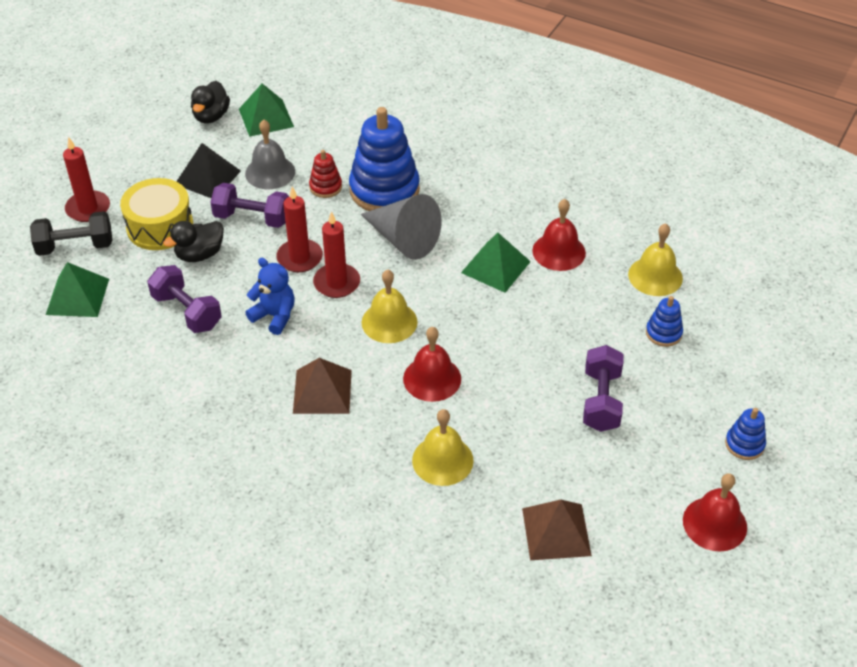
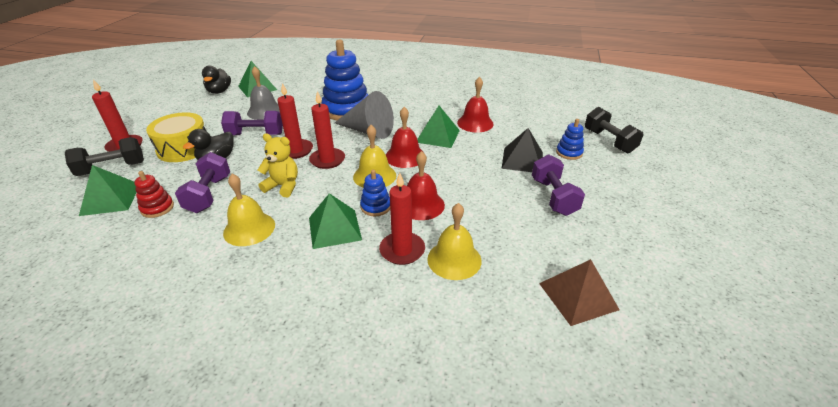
camera: 15 degrees left, 10 degrees down
(187, 311) = (209, 194): purple dumbbell -> purple dumbbell turned 60 degrees clockwise
(207, 177) = (219, 119): black pyramid -> black pyramid (522, 160)
(274, 316) = (283, 186): blue teddy bear -> yellow teddy bear
(322, 391) = (334, 228): brown pyramid -> green pyramid
(325, 187) = (306, 113): red stacking toy -> red stacking toy (157, 208)
(389, 436) = (402, 250): none -> red candle
(655, 276) = (543, 126): yellow bell -> yellow bell (249, 228)
(714, 523) = (695, 262): red bell -> red bell (405, 156)
(734, 323) = (609, 141): none -> black dumbbell
(744, 444) = (671, 205): blue stacking toy -> blue stacking toy (375, 207)

